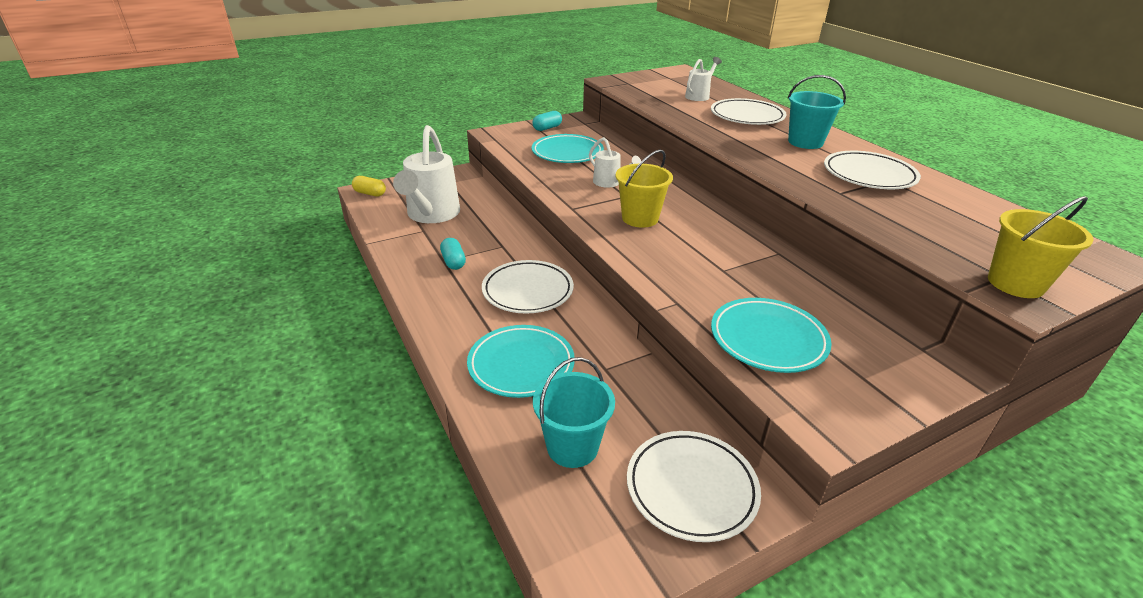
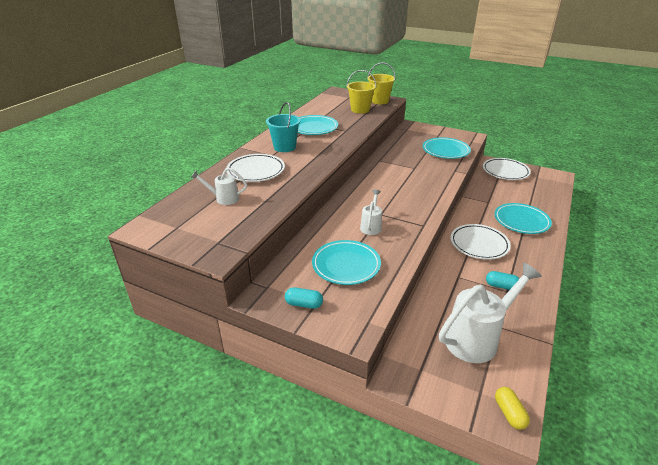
camera: 125 degrees left, 0 degrees up
(453, 262) = (501, 286): turquoise capsule -> turquoise capsule turned 75 degrees clockwise
(572, 447) = (530, 194): turquoise bucket -> none
(640, 218) = (400, 201): yellow bucket -> yellow bucket (360, 110)
(869, 175) = (314, 128): white plate -> turquoise plate

